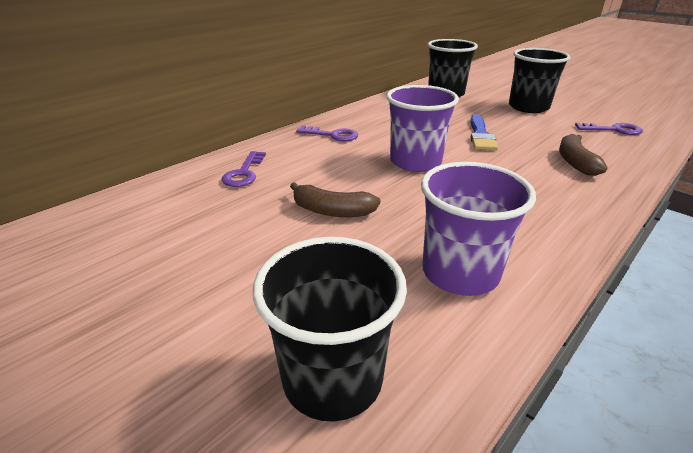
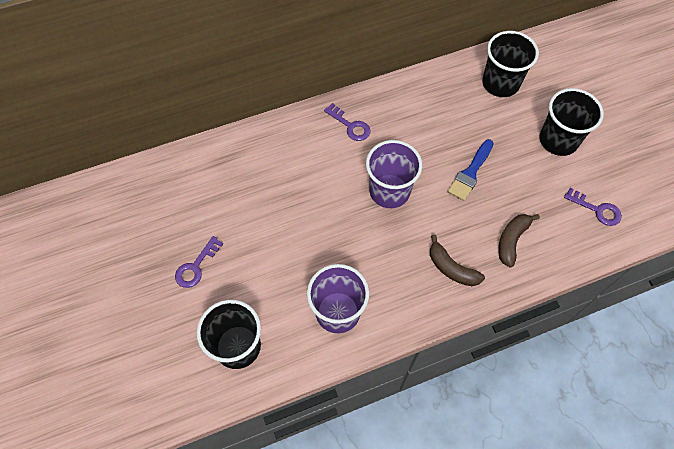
camera: 25 degrees right, 30 degrees up
(244, 173) = (262, 157): purple key -> purple key (196, 266)
(332, 211) = (299, 226): brown banana -> brown banana (451, 268)

